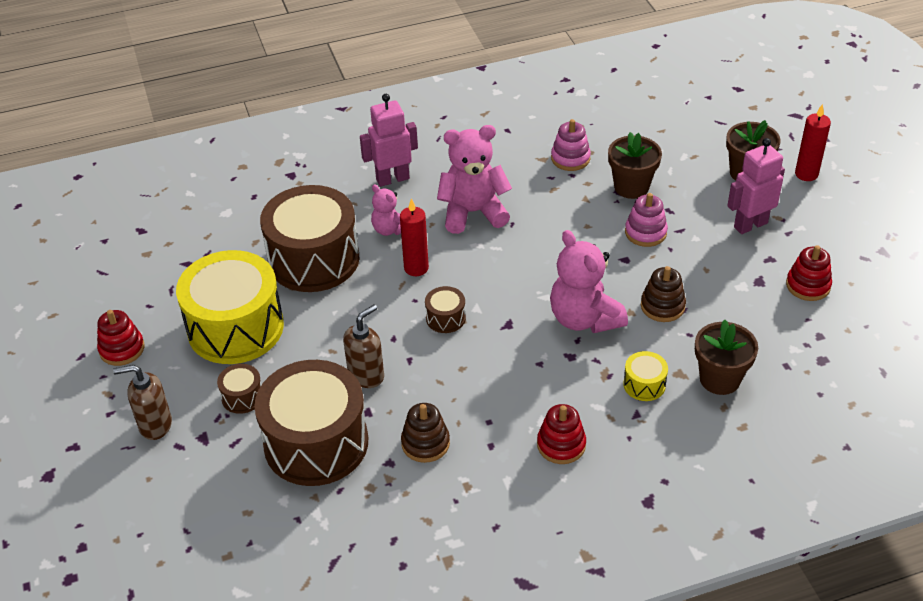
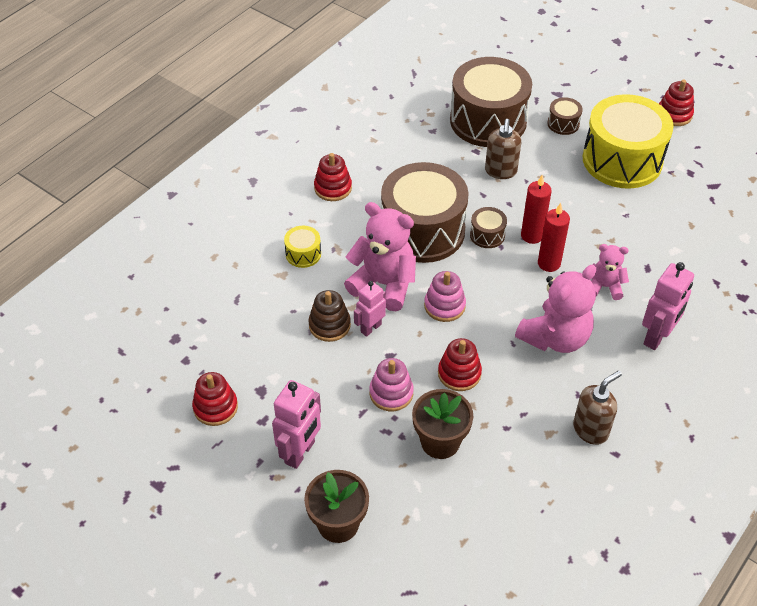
camera: 145 degrees right, 5 degrees up
(155, 425) = (594, 87): brown soap dispenser -> brown soap dispenser (591, 430)
(314, 259) = (632, 233): brown drum -> brown drum (423, 231)
(425, 443) = (421, 150): brown stacking toy -> none
(570, 158) = (524, 448): pink stacking toy -> pink stacking toy (444, 306)
(577, 222) = (459, 373): none -> red stacking toy
(626, 287) = (370, 328): none -> pink robot
(720, 379) = (249, 284): brown flower pot -> none
(806, 174) = (275, 556): red candle -> red candle (532, 235)

